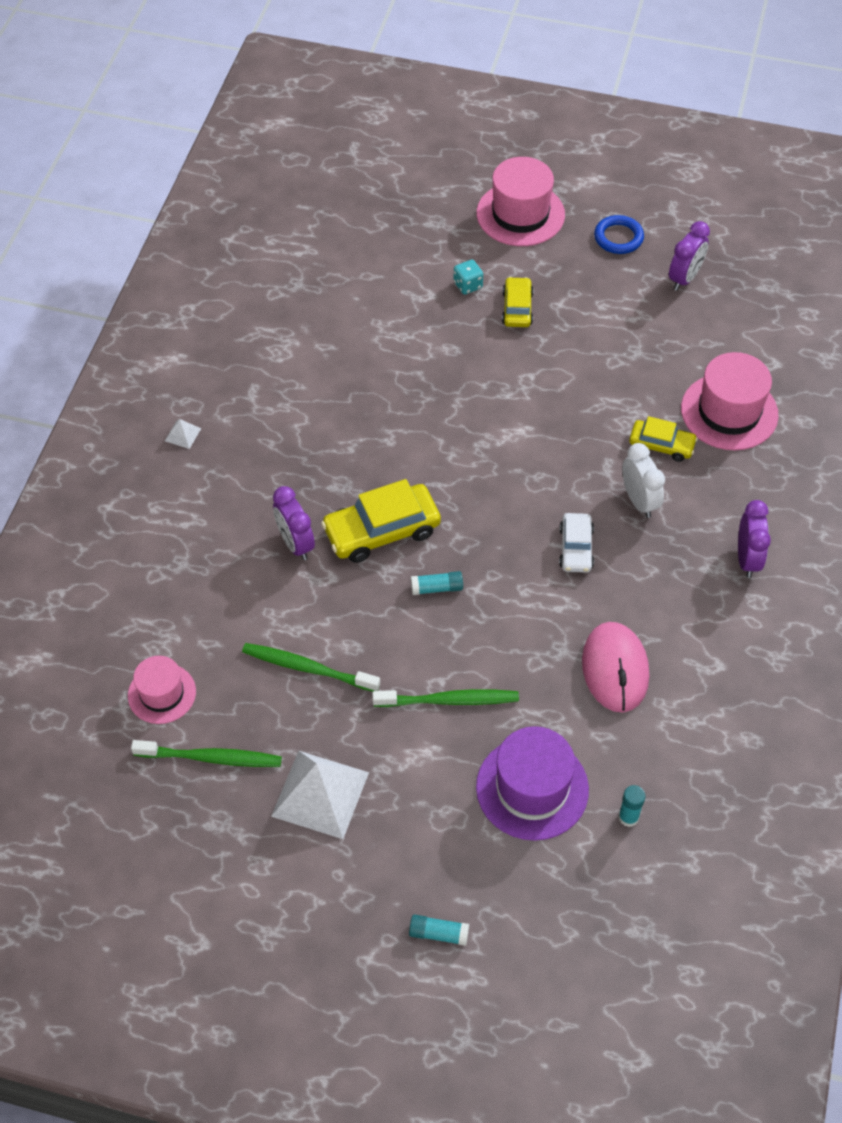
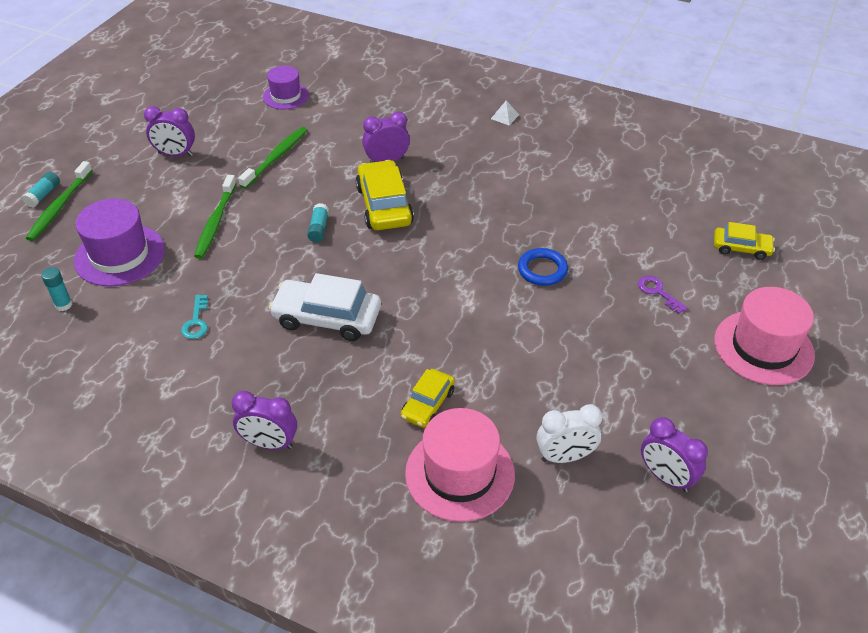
camera: 100 degrees right, 10 degrees down
(162, 693) = (286, 96): pink hat -> purple hat
(212, 758) = (228, 112): green toothbrush -> green toothbrush (59, 207)
(320, 794) = (175, 154): white pyramid -> purple clock
(468, 285) = (658, 292): turquoise dice -> purple key
(517, 308) = (625, 323): yellow car -> yellow car (741, 248)
(576, 548) = (327, 318): white car -> white car, size x1.69
(615, 669) = (196, 321): pink mouse -> turquoise key
(618, 237) = (731, 426): blue ring -> blue ring (542, 270)
(639, 501) = (365, 372): white clock -> white clock (565, 457)

